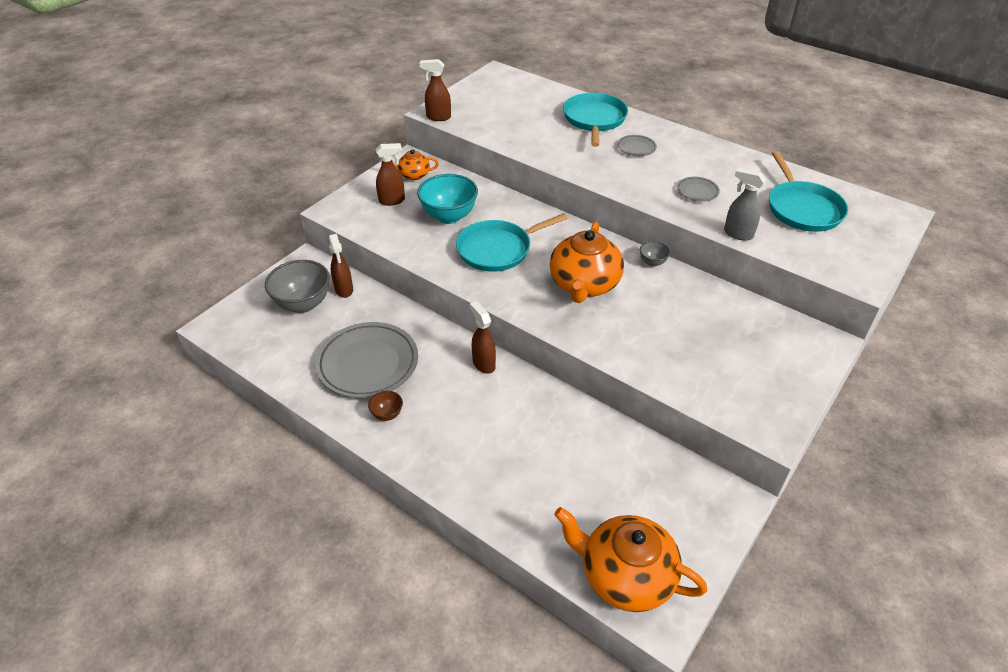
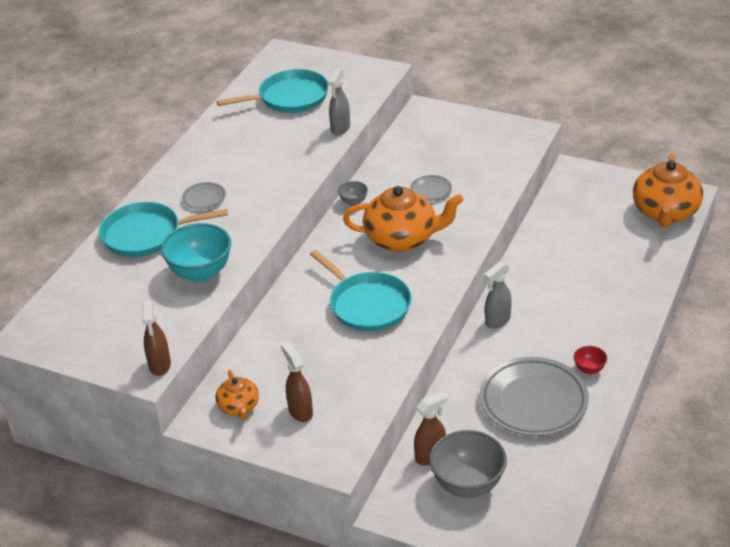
camera: 100 degrees left, 5 degrees down
(387, 414) = (589, 369): brown bowl -> red bowl
(449, 216) = (319, 354): turquoise bowl -> turquoise bowl (200, 273)
(483, 364) = (497, 321): brown spray bottle -> grey spray bottle
(697, 191) = (278, 154): grey plate -> grey plate (430, 190)

